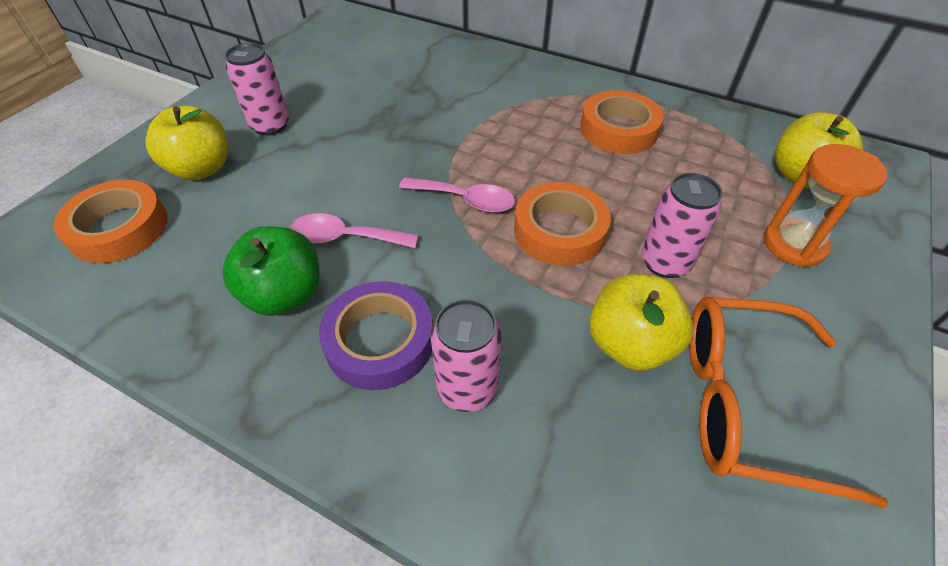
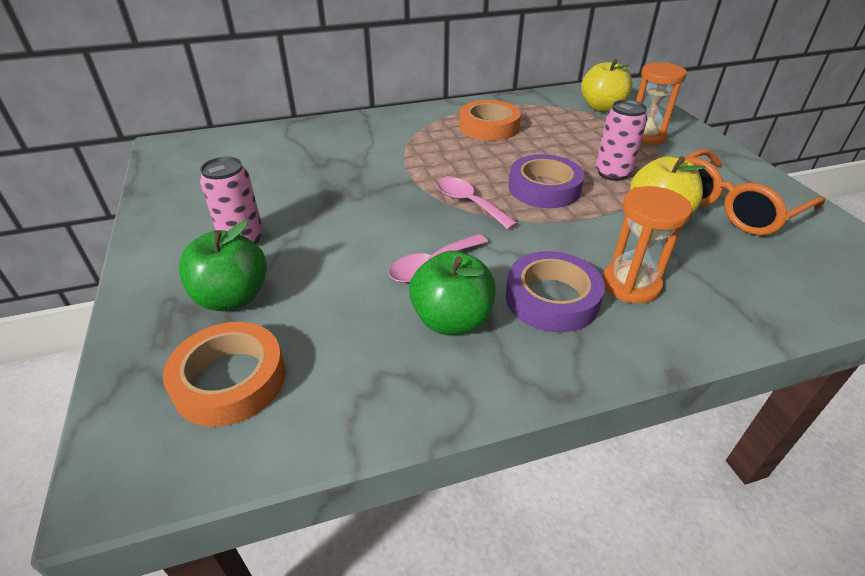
camera: 45 degrees left, 10 degrees down
(202, 169) = (232, 297): yellow apple -> green apple
(465, 200) = (469, 203): pink spoon -> pink spoon turned 105 degrees counterclockwise
(467, 388) = (630, 284): pink can -> orange hourglass
(559, 231) = (544, 188): orange tape -> purple tape

